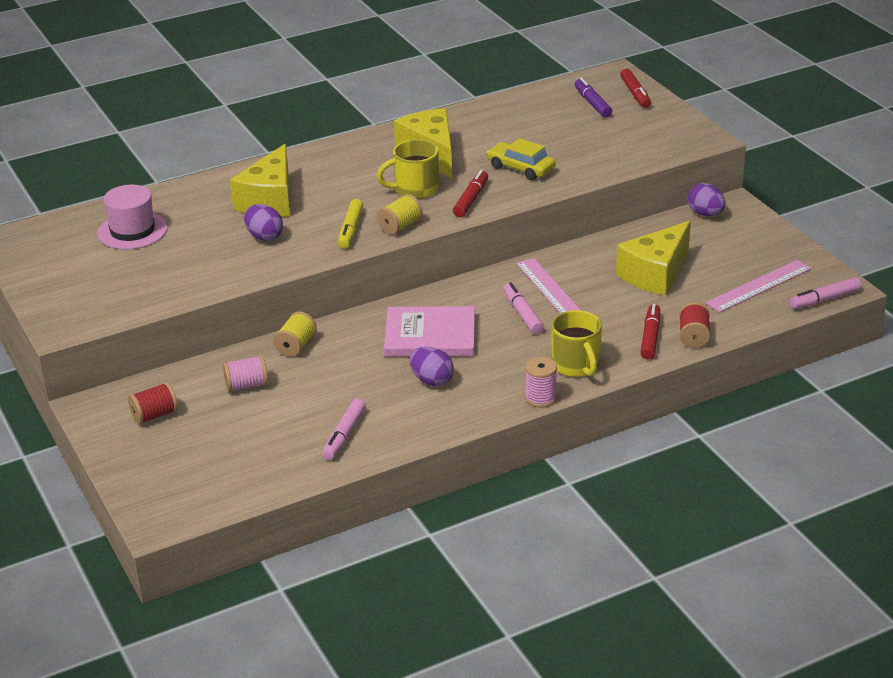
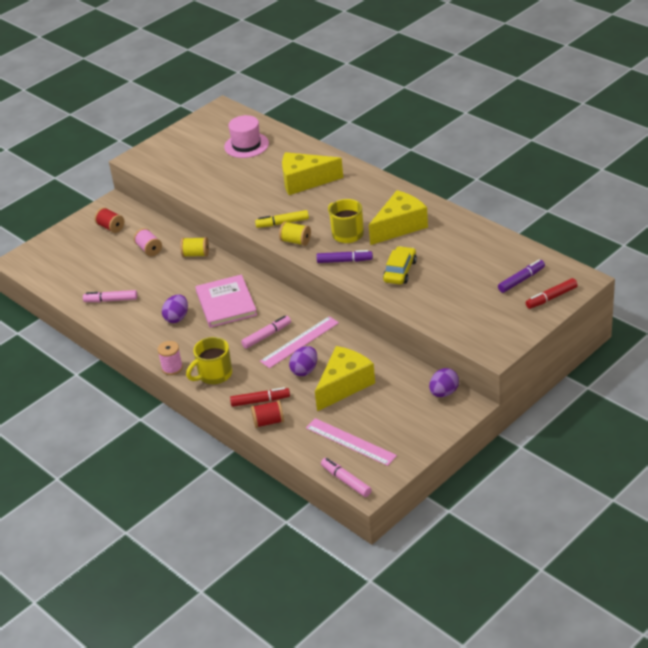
camera: 75 degrees right, 5 degrees up
(264, 236) = (260, 193): purple egg -> purple egg (304, 370)
(471, 199) = (344, 261): red marker -> purple marker
(655, 274) = (344, 385): yellow cheese -> yellow cheese turned 105 degrees clockwise

